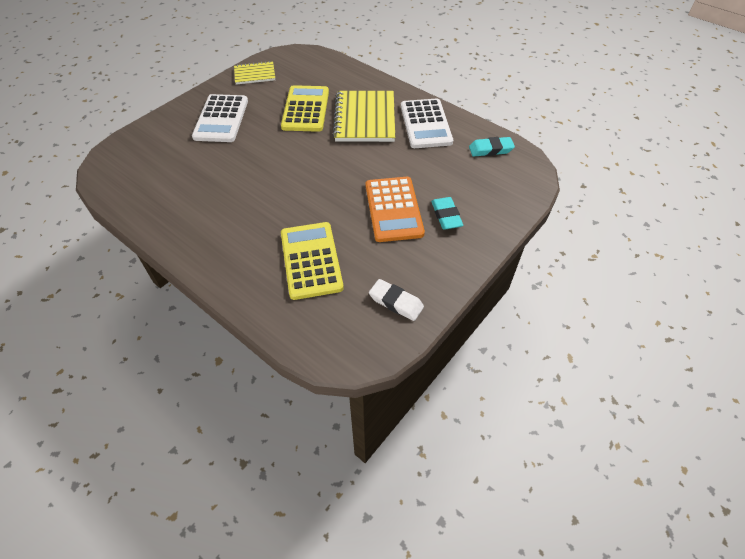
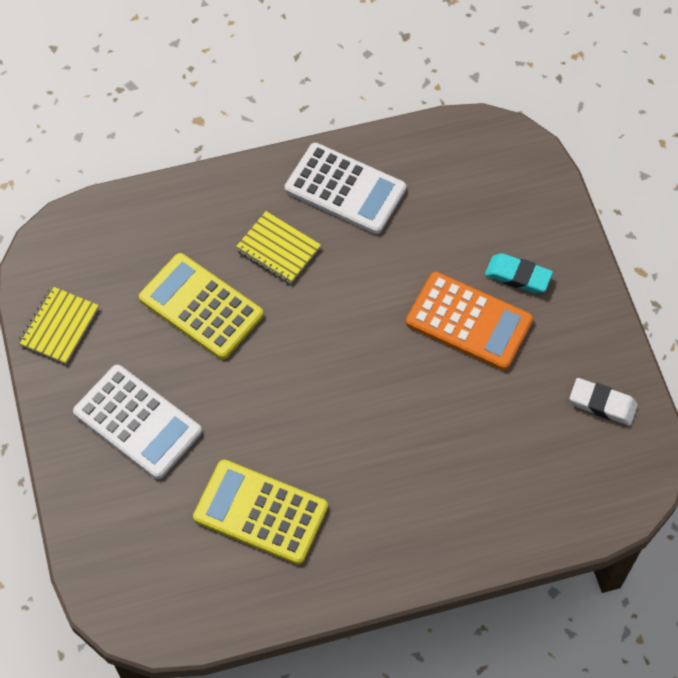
camera: 55 degrees left, 10 degrees up
(311, 260) = (487, 452): yellow calculator -> yellow calculator (260, 512)
(364, 118) = (278, 249): yellow notebook -> yellow notebook, size x0.57
(396, 302) = (602, 404): white eraser -> white eraser turned 45 degrees clockwise
(490, 150) = (446, 155): turquoise eraser -> none

